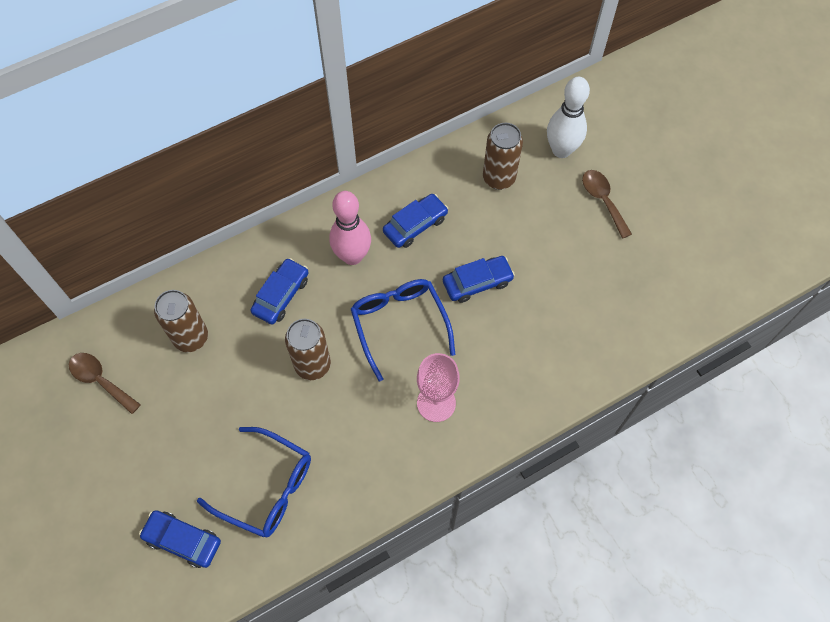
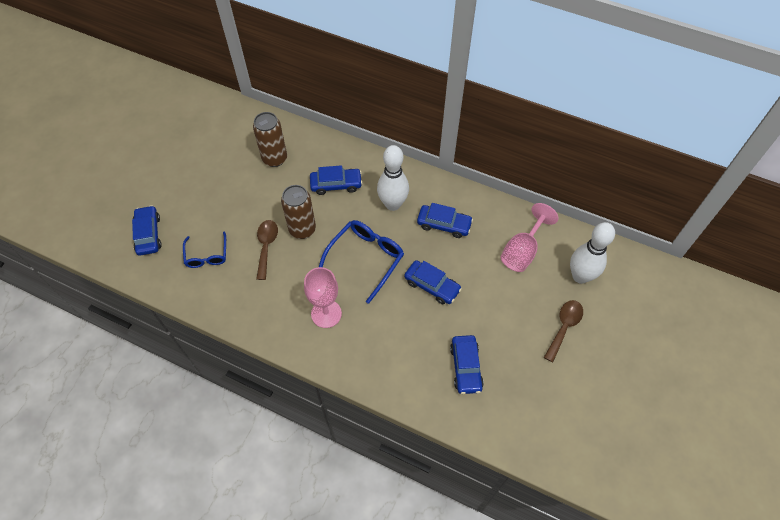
camera: 55 degrees right, 5 degrees down
(100, 380) = (218, 135): brown spoon -> brown spoon (266, 246)
(266, 487) = (207, 255): blue glasses -> blue glasses, size x0.62
(352, 256) = (393, 204): pink bowling pin -> white bowling pin
(499, 178) = (522, 251): brown can -> pink goblet
(586, 311) = (465, 367): none -> blue car

